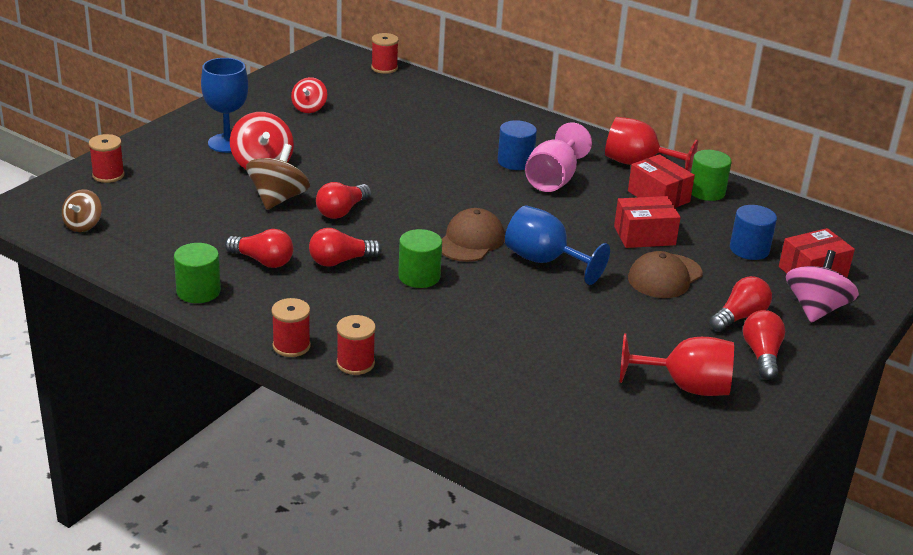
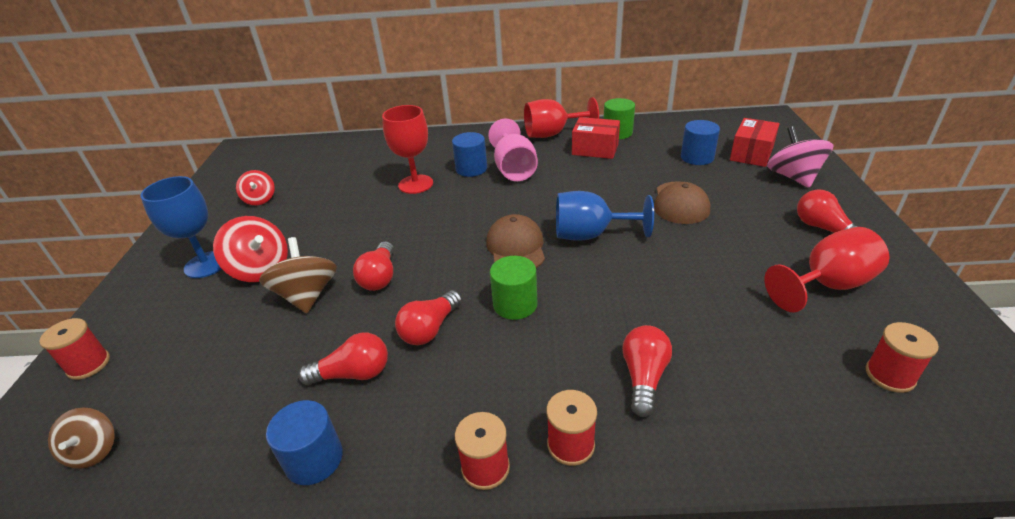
camera: 30 degrees left, 5 degrees up
(198, 291) = (314, 459): green cylinder -> blue cylinder
(384, 68) = (295, 144): red spool -> red spool (890, 375)
(449, 153) = (415, 184): none -> red goblet
(644, 236) = (625, 180): red box -> none
(740, 317) = (766, 207): red light bulb -> red light bulb (644, 377)

